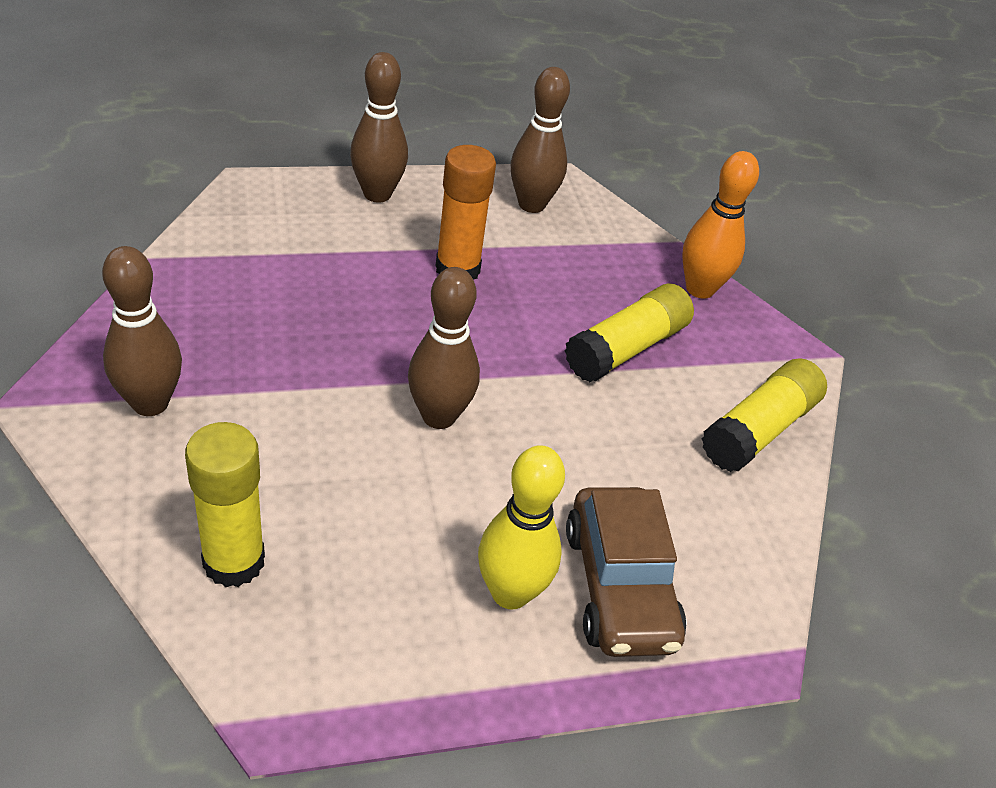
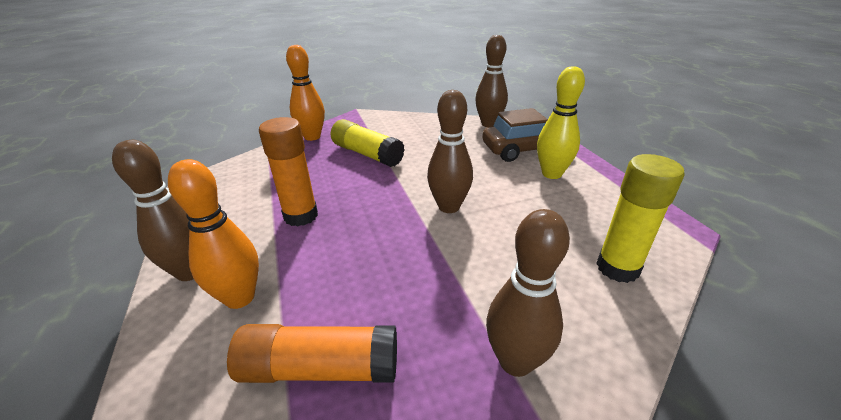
camera: 90 degrees left, 10 degrees down
(212, 274) = (320, 368): none -> orange glue stick
(324, 226) = (240, 298): none -> orange bowling pin
(531, 204) = (221, 192): brown bowling pin -> brown bowling pin (489, 124)
(758, 429) = (412, 123): yellow glue stick -> none

